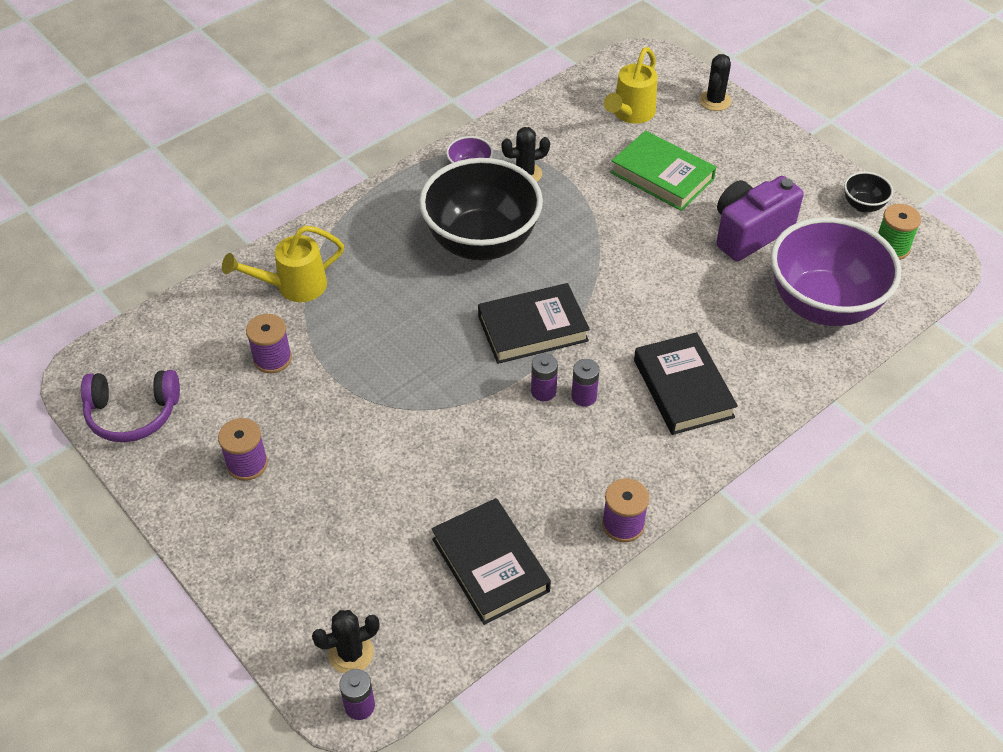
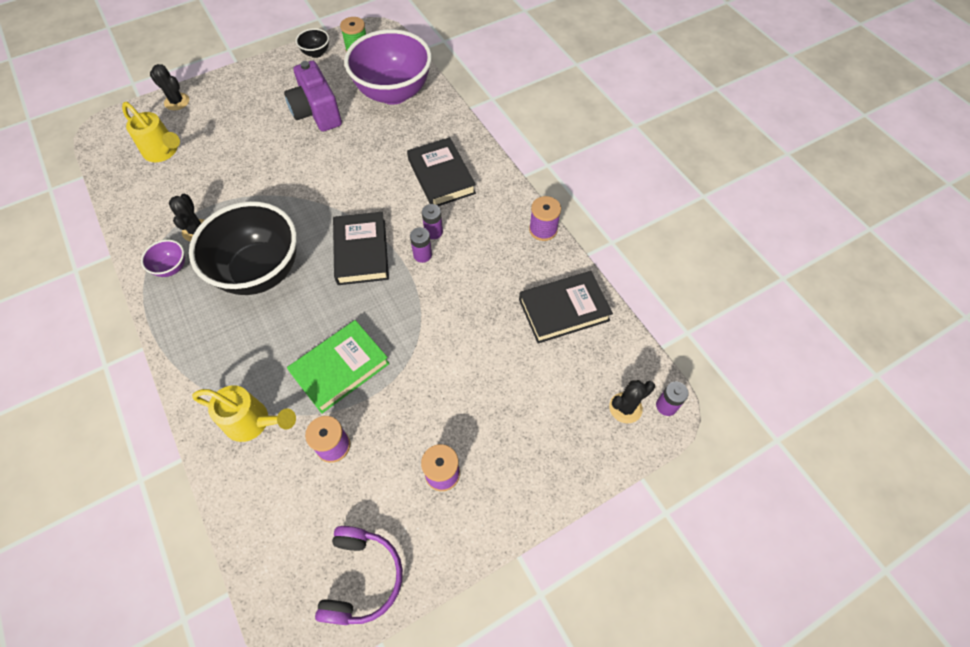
camera: 80 degrees left, 10 degrees up
(293, 287) = (254, 422): yellow watering can -> yellow watering can turned 60 degrees counterclockwise
(351, 653) = (625, 408): black cactus -> black cactus turned 75 degrees clockwise
(662, 176) = (240, 147): green book -> green book (340, 368)
(683, 388) = (441, 176): black book -> black book turned 75 degrees clockwise

